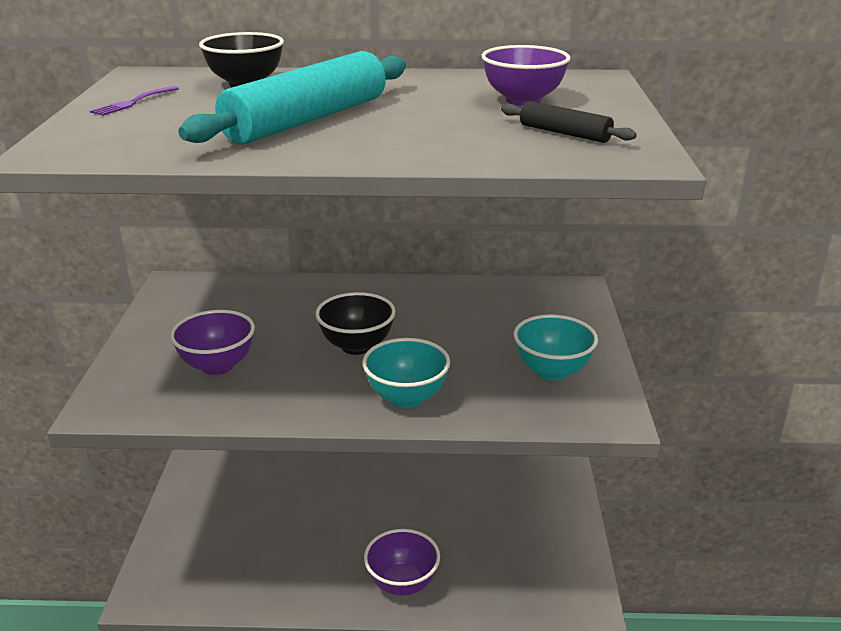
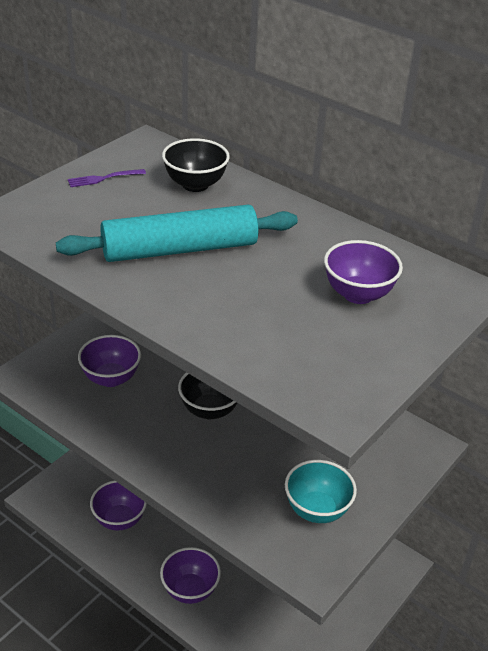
camera: 35 degrees right, 10 degrees up
(262, 565) = (119, 520): none -> purple bowl
(406, 397) = (195, 473): turquoise bowl -> none
(564, 133) = (328, 351): black rolling pin -> none

